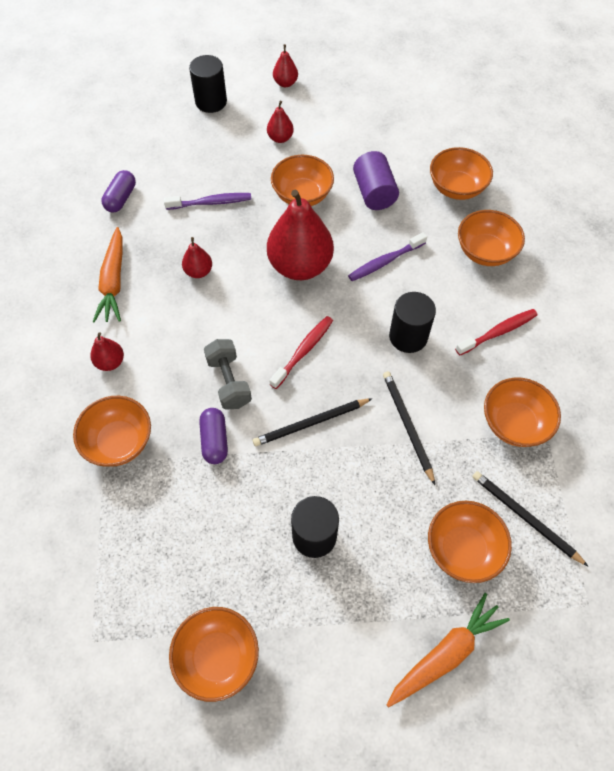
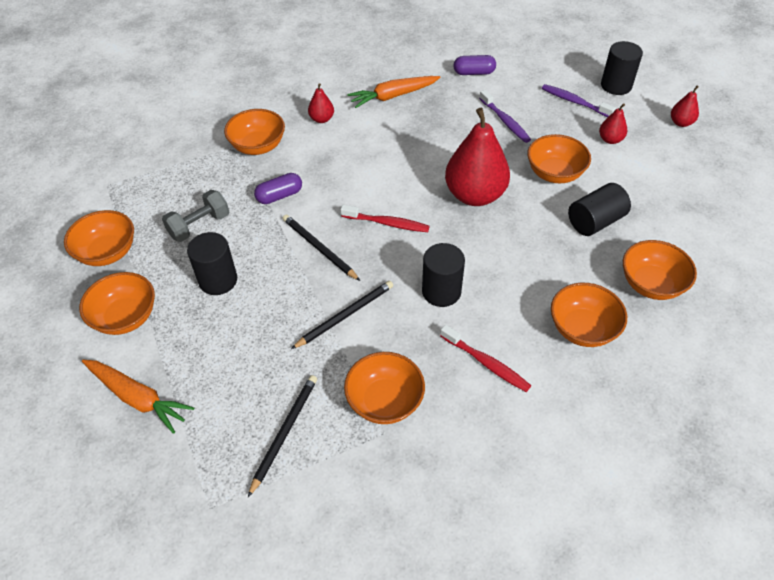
camera: 70 degrees right, 10 degrees down
(198, 271) = (430, 137): red pear -> none
(229, 382) = (335, 187): grey dumbbell -> grey dumbbell (199, 226)
(374, 193) = (595, 222): purple cylinder -> black cylinder
(385, 261) = (517, 252): purple toothbrush -> purple toothbrush (574, 102)
(463, 549) = (237, 388): orange bowl -> orange bowl (125, 317)

